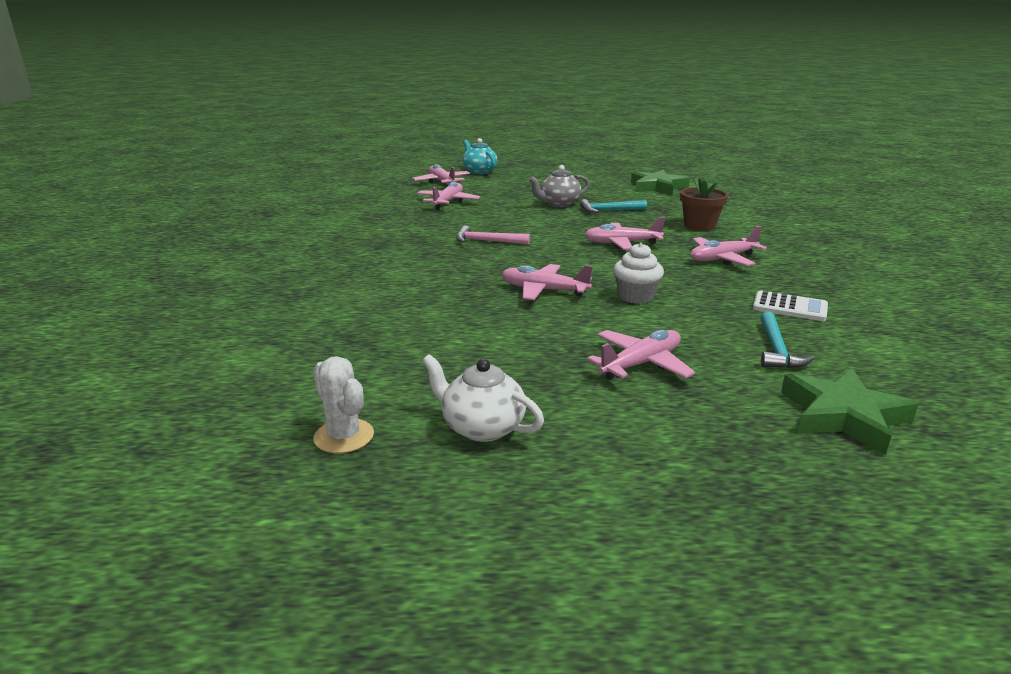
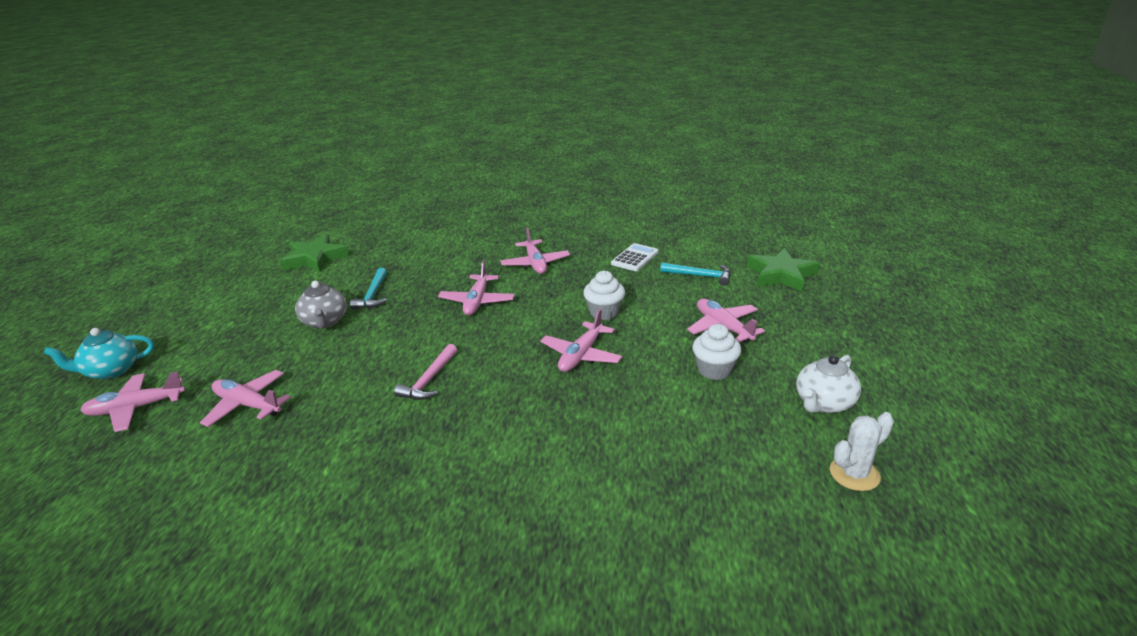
camera: 80 degrees left, 5 degrees up
(538, 357) = (714, 370): none -> white cupcake
(699, 226) = (449, 258): brown flower pot -> none

